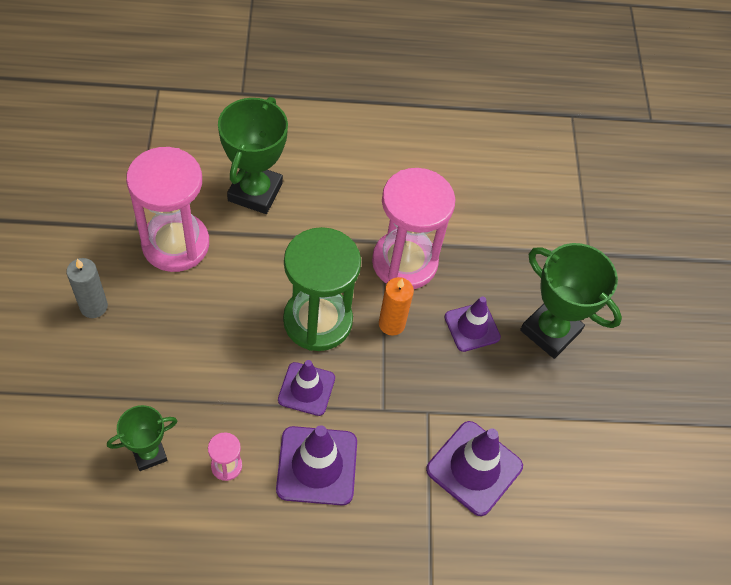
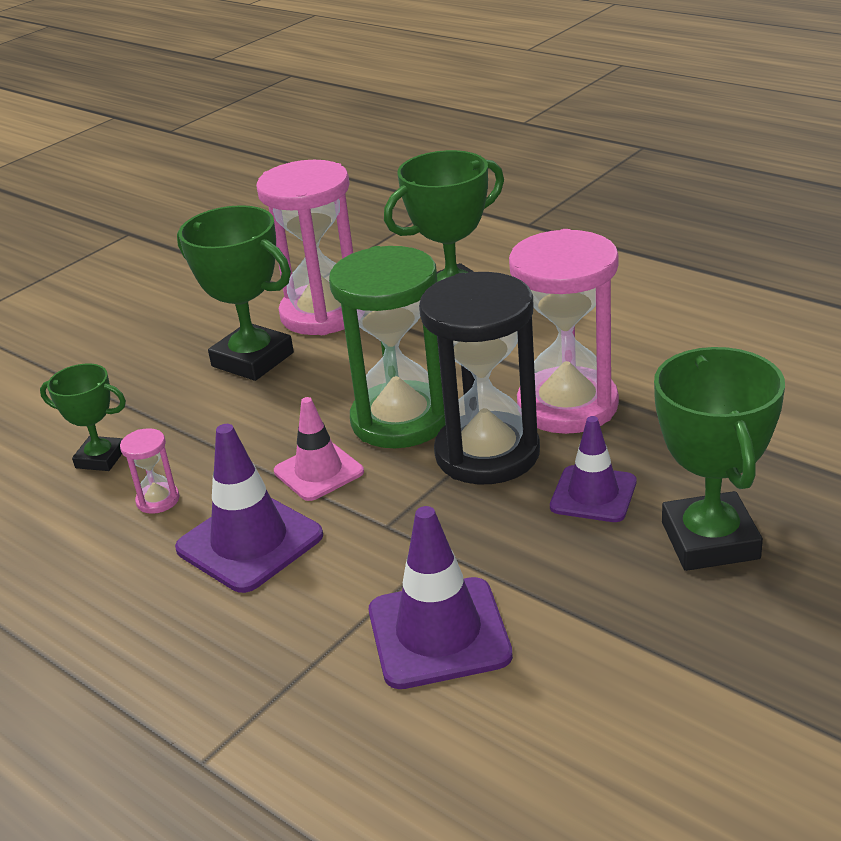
camera: 50 degrees right, 25 degrees down
(94, 306) = (191, 334): grey candle -> none
(167, 311) = (252, 359): none -> green trophy
(306, 389) = (318, 472): purple traffic cone -> pink traffic cone
(391, 324) = (487, 453): orange candle -> black hourglass

